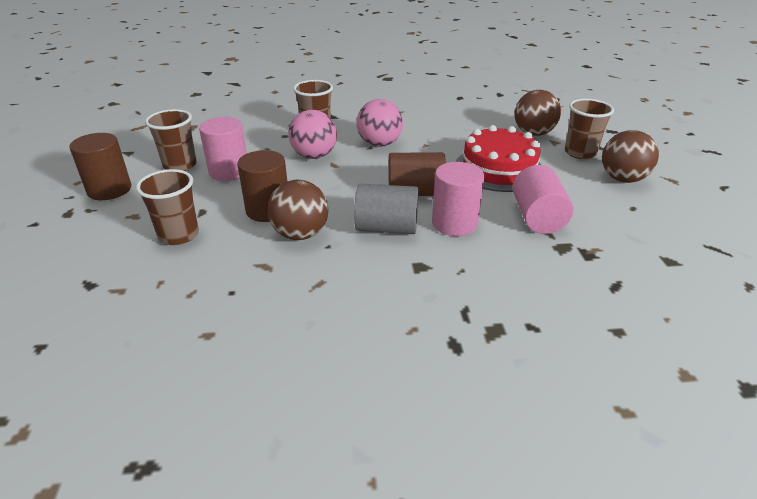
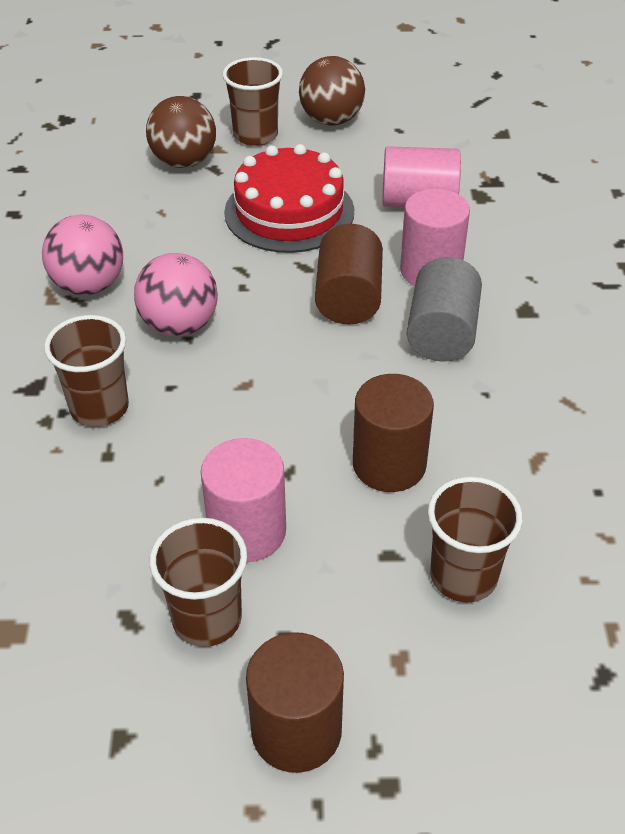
camera: 85 degrees left, 10 degrees up
(300, 234) = (458, 423): brown ball -> none
(314, 156) = (207, 410): pink ball -> pink ball (89, 285)

